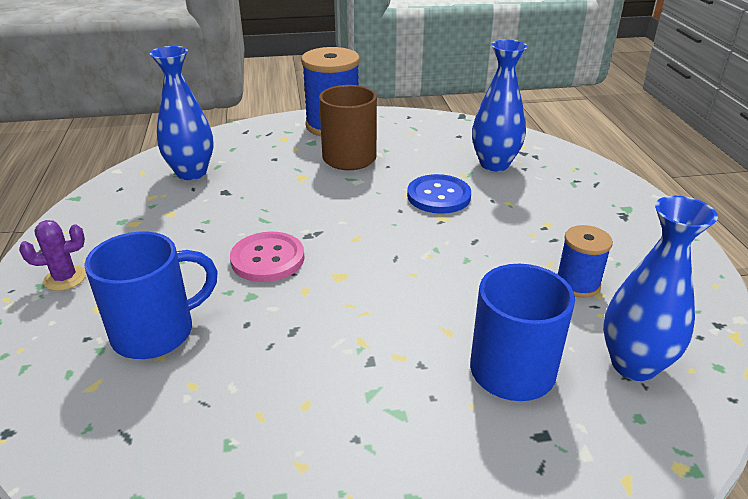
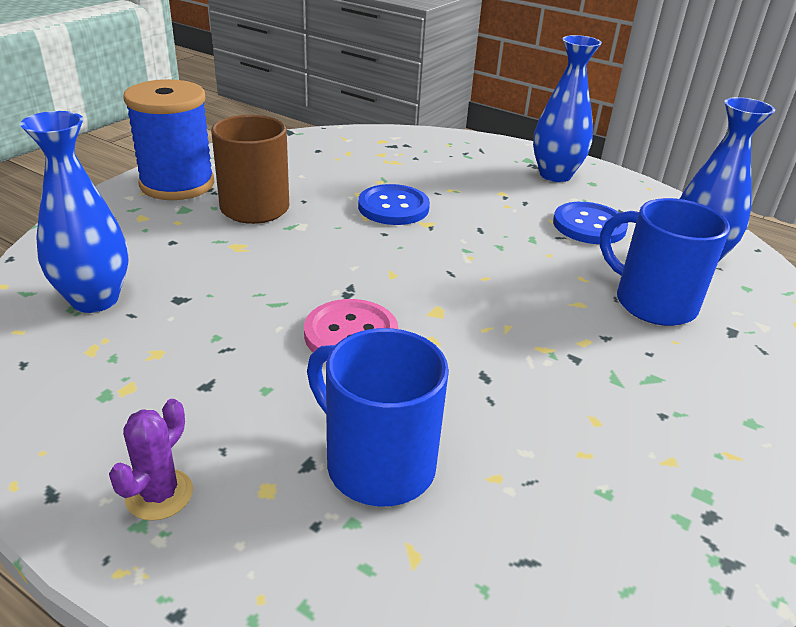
camera: 50 degrees left, 0 degrees up
(157, 332) = (377, 463): blue mug -> blue mug turned 60 degrees counterclockwise
(494, 164) = (389, 163): blue vase -> blue vase (555, 175)
(577, 284) = (589, 225): blue spool -> blue button

